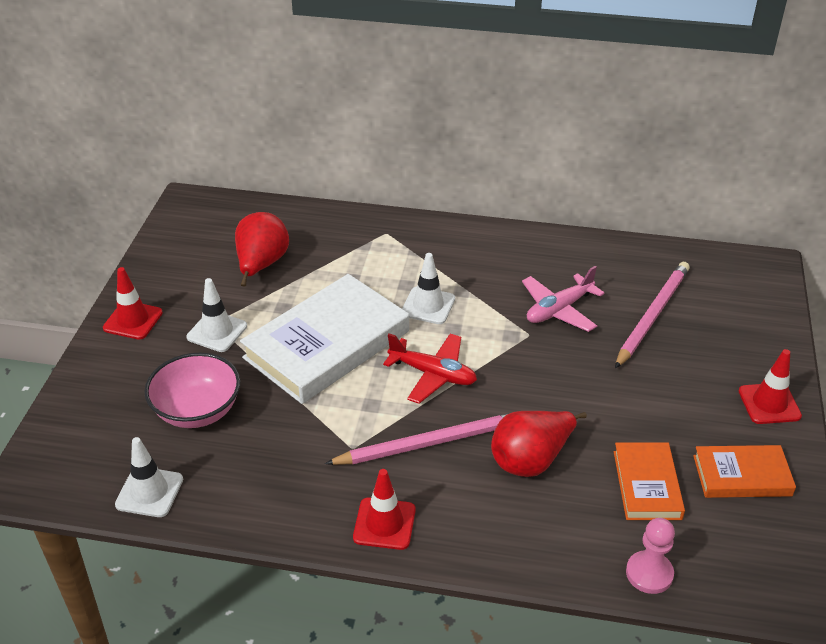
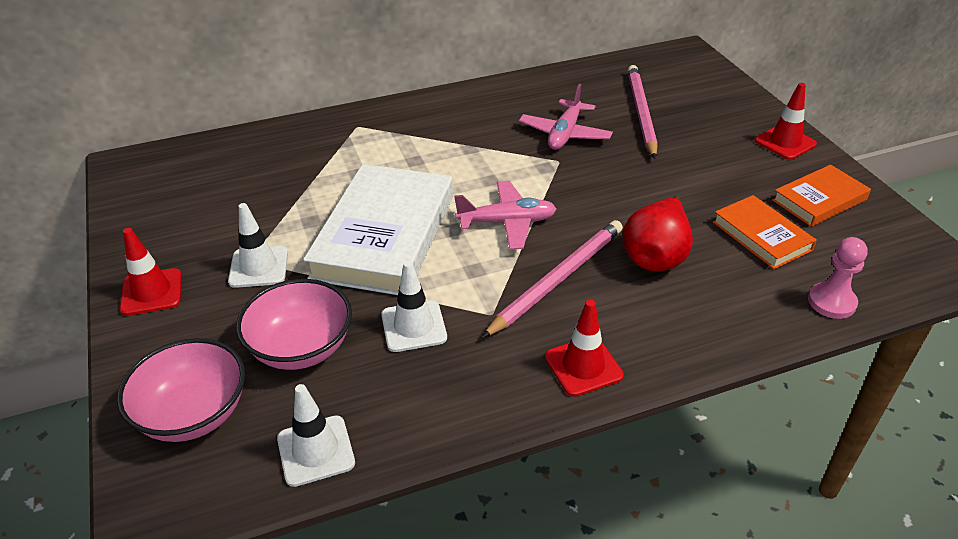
camera: 30 degrees left, 0 degrees up
(95, 427) = (193, 414): none -> pink bowl
(261, 265) = (255, 192): red pear -> none
(428, 306) = (450, 170): white traffic cone -> white traffic cone (414, 326)
(433, 374) = (507, 222): red plane -> pink plane

